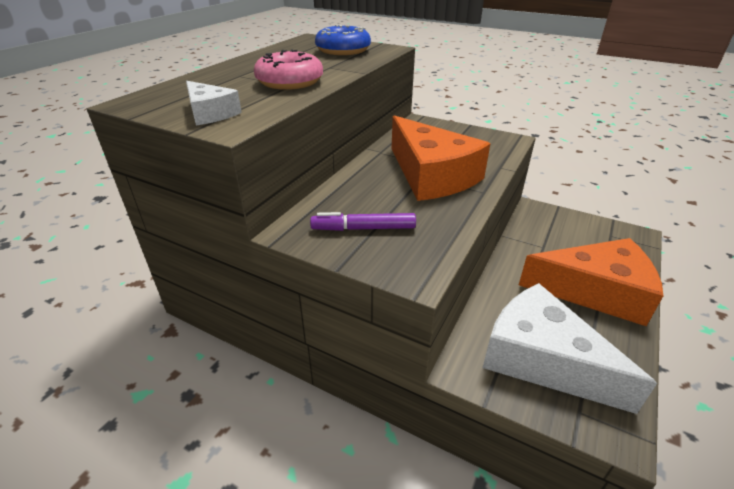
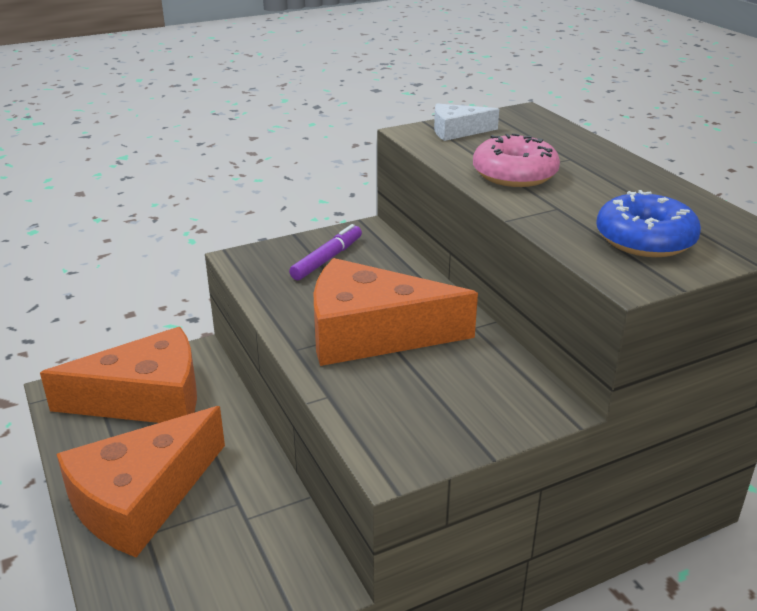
camera: 125 degrees right, 5 degrees down
(542, 359) = (146, 398): white cheese -> orange cheese

